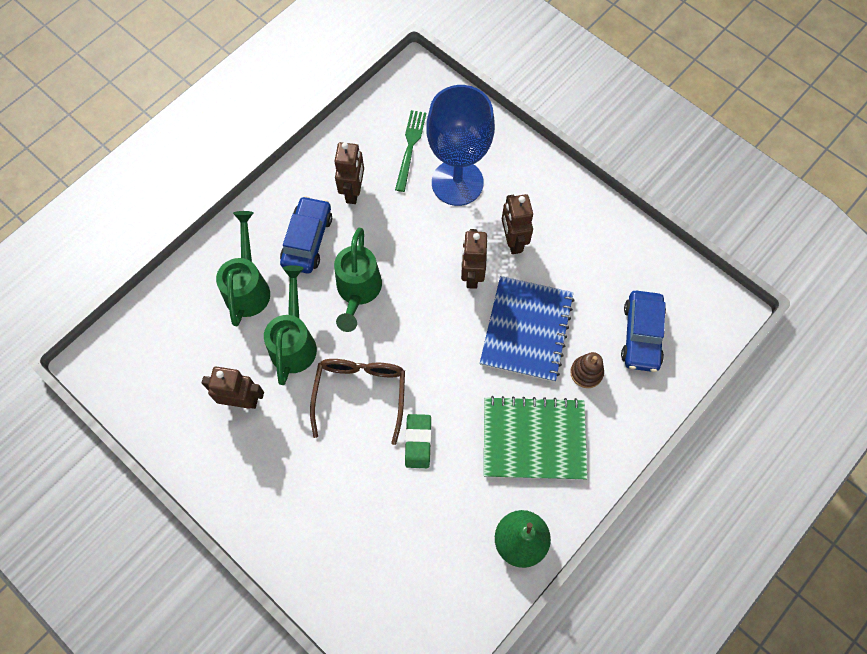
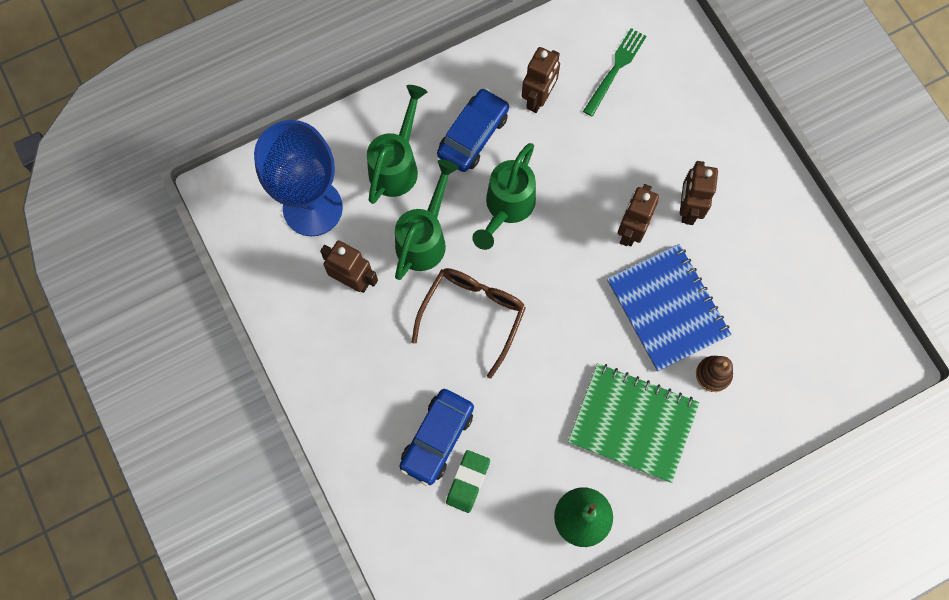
camera: 20 degrees right, 5 degrees up
(418, 442) = (514, 384): green eraser -> green eraser (468, 482)
(457, 182) = (652, 125): blue goblet -> blue goblet (312, 208)
(527, 330) = (667, 308): blue notebook -> blue notebook turned 60 degrees counterclockwise
(641, 335) = (787, 355): blue car -> blue car (437, 438)

